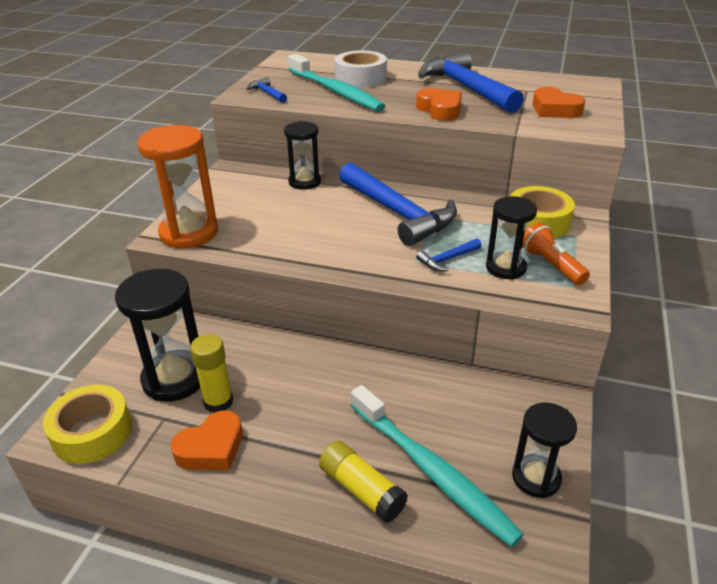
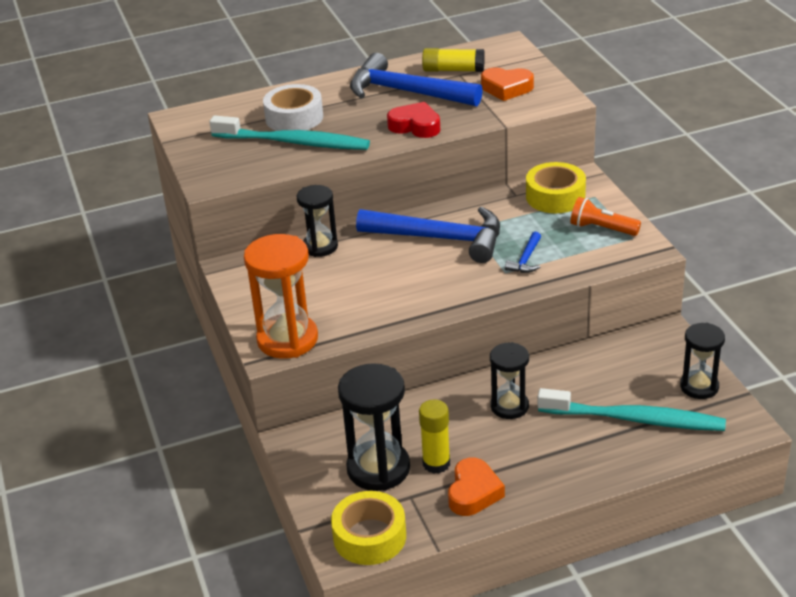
camera: 35 degrees left, 0 degrees up
(267, 93) = (230, 171): blue hammer -> none
(362, 490) = (605, 455): yellow glue stick -> yellow glue stick (453, 70)
(440, 110) = (415, 126): orange heart -> red heart
(505, 268) = (574, 246): black hourglass -> black hourglass (509, 406)

